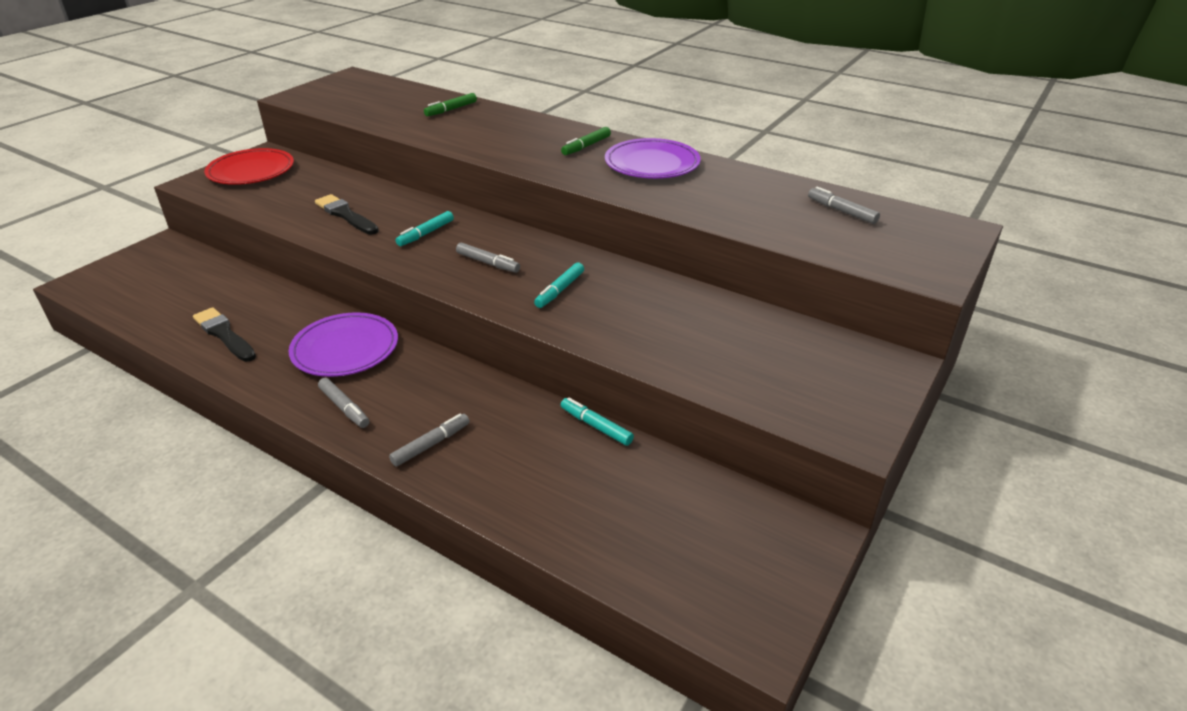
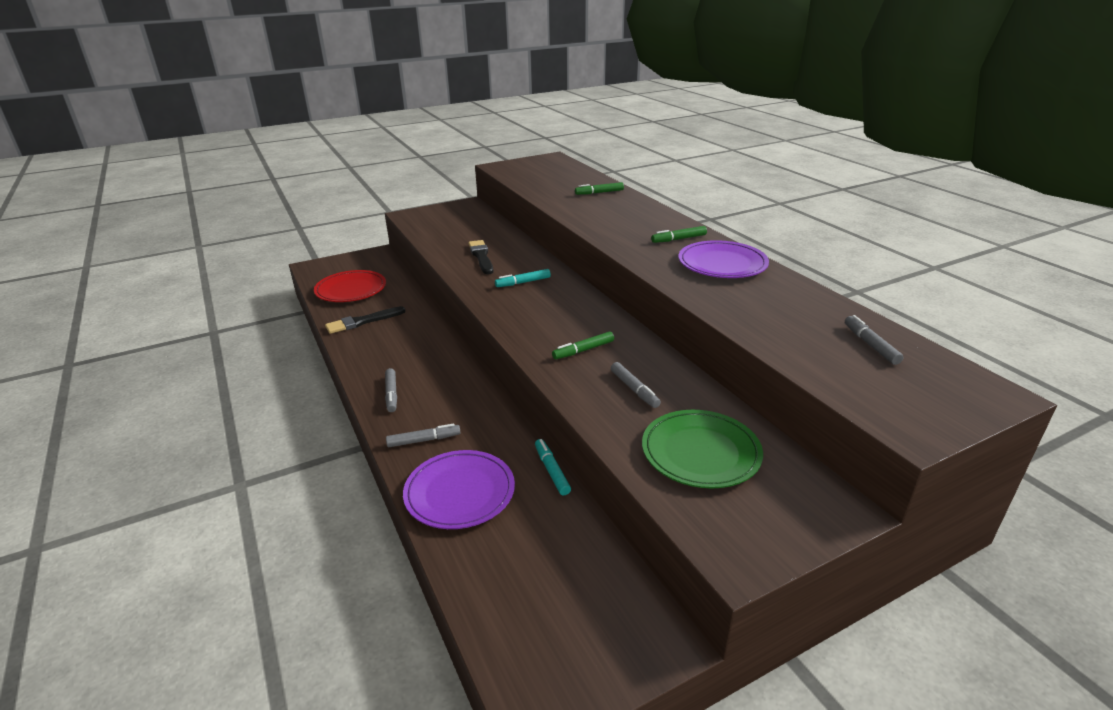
camera: 30 degrees right, 5 degrees down
(224, 334) = (363, 321): black brush -> black brush turned 105 degrees counterclockwise
(251, 171) = (449, 214): red plate -> red plate (351, 290)
(345, 349) = (425, 353): purple plate -> purple plate (460, 493)
(488, 263) = (548, 315): grey marker -> grey marker (634, 389)
(560, 290) = (583, 350): turquoise marker -> green marker
(752, 355) = (700, 452): none -> green plate

